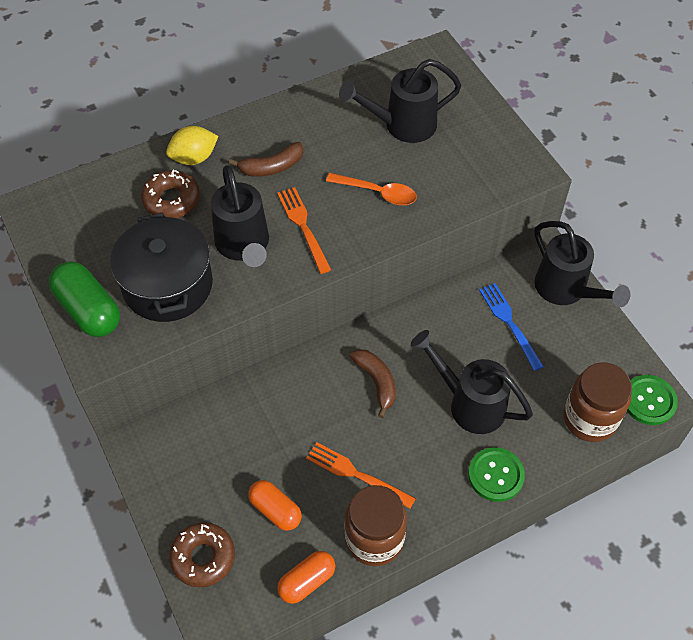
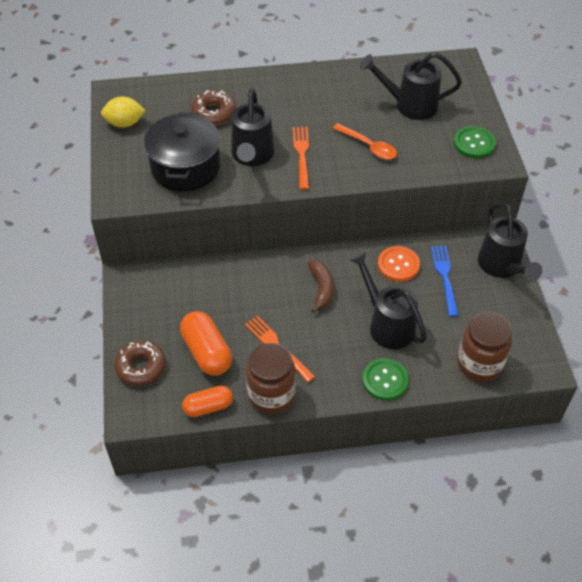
camera: 20 degrees right, 5 degrees down
(89, 310) = (123, 168): green capsule -> none
(194, 158) = (242, 89): yellow lemon -> yellow lemon (125, 123)
(272, 167) = (297, 109): brown banana -> none
(275, 510) = (206, 352): orange capsule -> orange capsule, size x1.51
(452, 324) = (398, 265): none -> orange button
(649, 401) = (535, 365): green button -> green button (474, 143)

